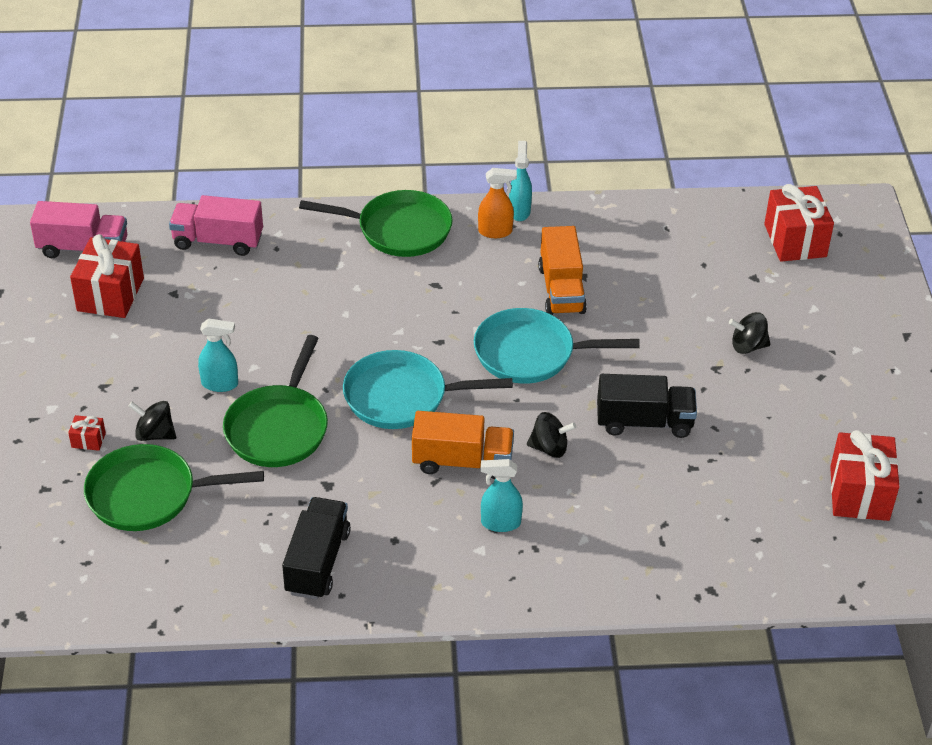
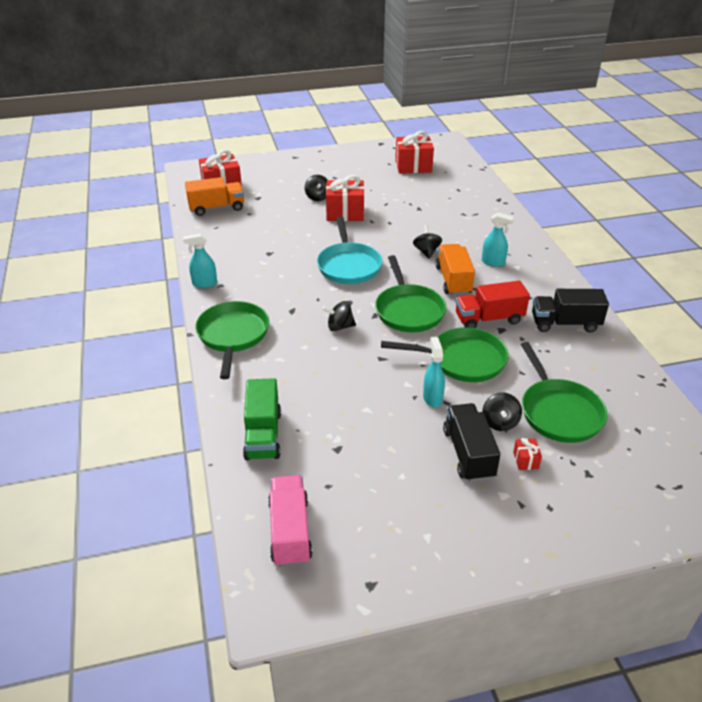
camera: 100 degrees left, 5 degrees down
(110, 294) = (351, 492): red gift -> red gift (345, 213)
(218, 241) = (263, 435): pink truck -> green truck
(356, 478) = (489, 319): none -> red truck
(386, 324) = (339, 327): none -> black spinning top
(402, 397) = (408, 310): turquoise pan -> green pan
(495, 232) = (229, 291): orange spray bottle -> none
(500, 523) = (493, 262): turquoise spray bottle -> turquoise spray bottle turned 60 degrees counterclockwise
(561, 290) = (284, 260): orange truck -> orange truck (216, 208)
(644, 422) = (391, 224): black truck -> black truck (468, 453)

